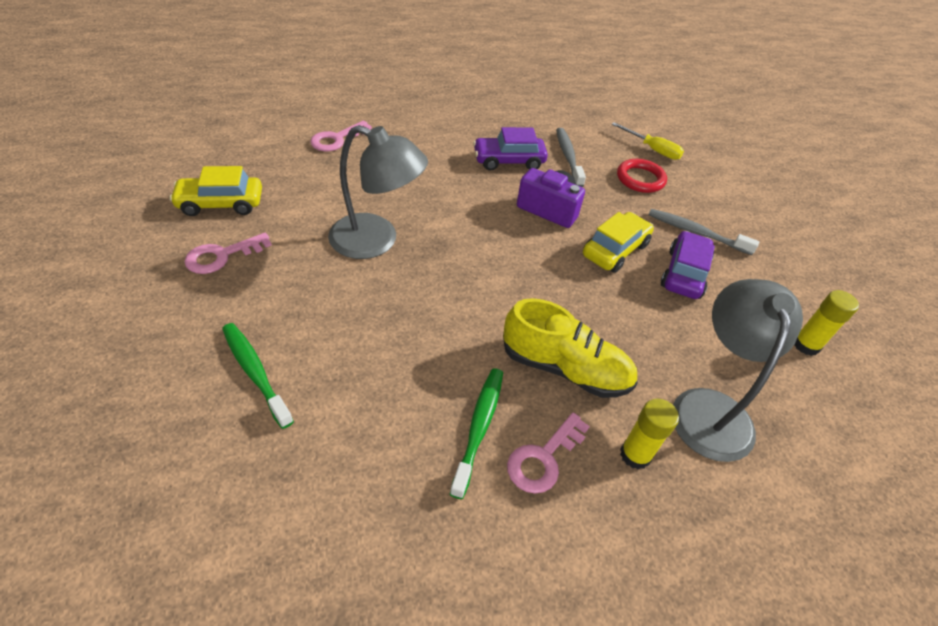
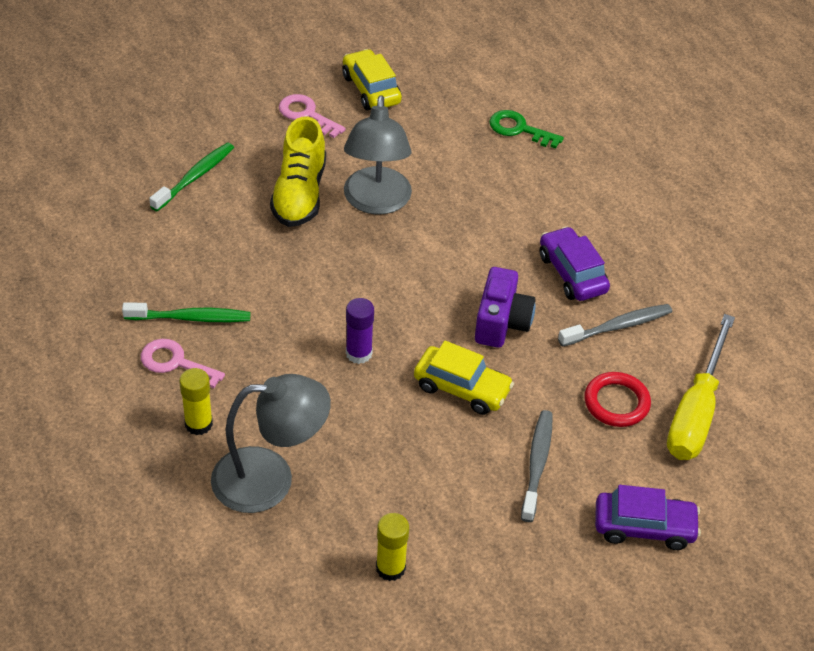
camera: 75 degrees right, 0 degrees up
(336, 139) = (519, 129): pink key -> green key
(563, 302) = (359, 353): none -> purple glue stick
(565, 368) = (274, 365): yellow shoe -> yellow shoe (299, 194)
(652, 149) = (696, 412): yellow screwdriver -> yellow screwdriver, size x1.74
(684, 273) = (454, 454): purple car -> purple car (644, 527)

